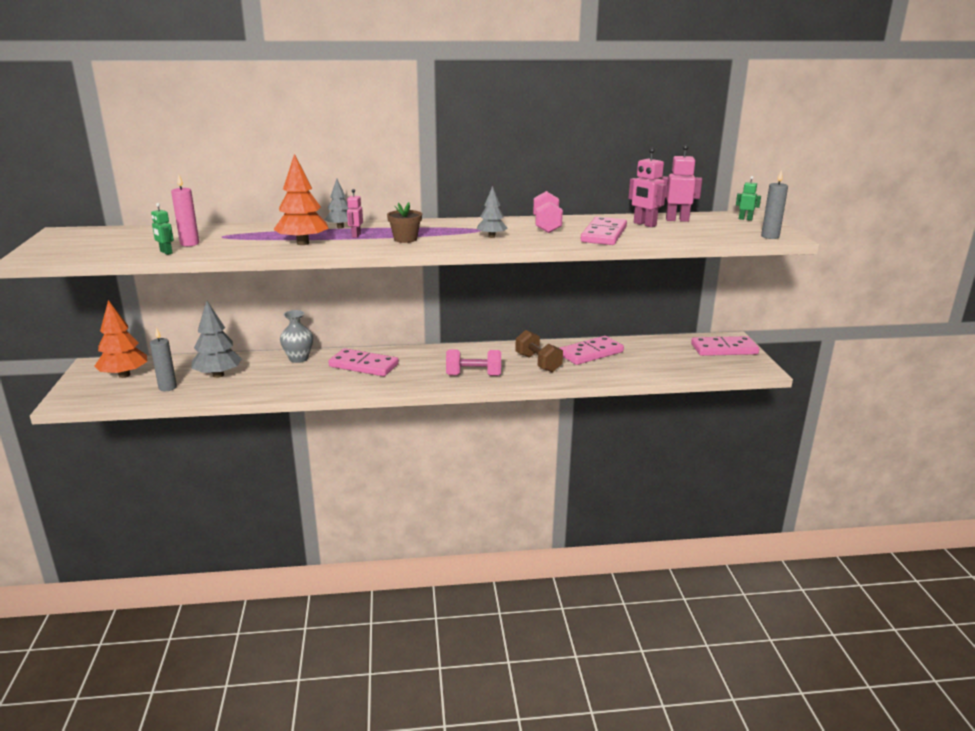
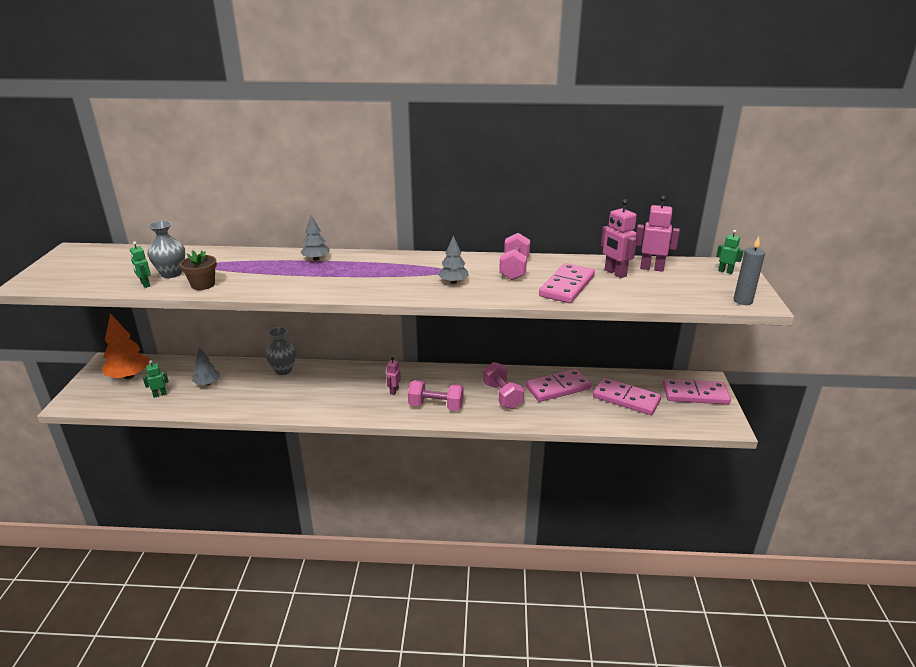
camera: 10 degrees right, 5 degrees up
(167, 387) = (160, 394): grey candle -> green robot
(189, 244) = (171, 273): pink candle -> grey vase
(218, 375) = (207, 383): grey tree -> grey tree, size x0.60
(303, 243) = (272, 280): orange tree -> none
(356, 235) = (325, 272): pink robot -> pink robot (394, 391)
(364, 365) = (338, 384): pink domino -> pink domino (626, 399)
(405, 239) = (369, 280): brown flower pot -> brown flower pot (203, 285)
(538, 363) = (502, 396): brown dumbbell -> pink dumbbell

